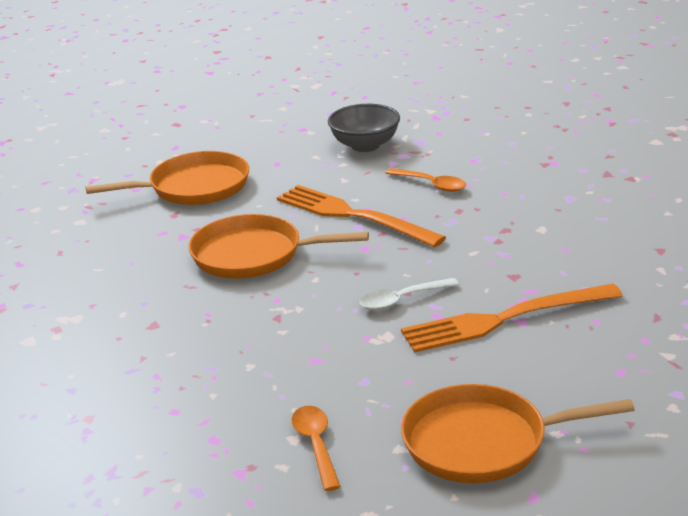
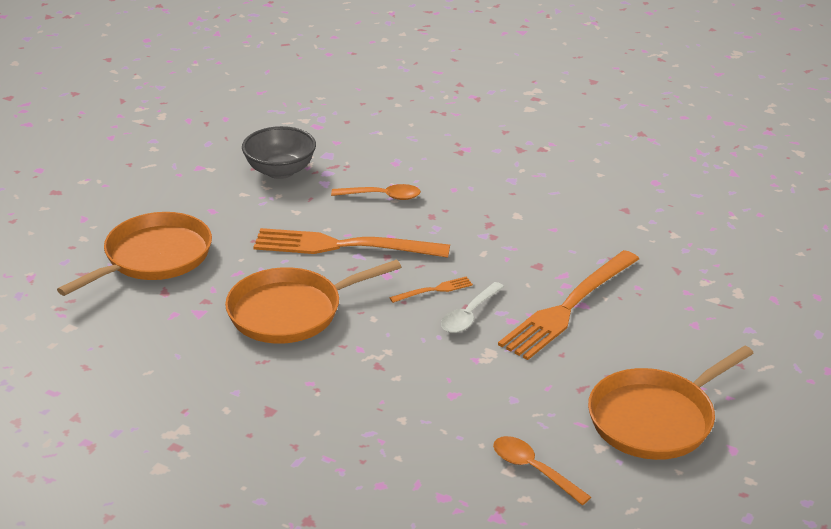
camera: 35 degrees left, 5 degrees up
(393, 271) = (434, 290): none -> orange fork

